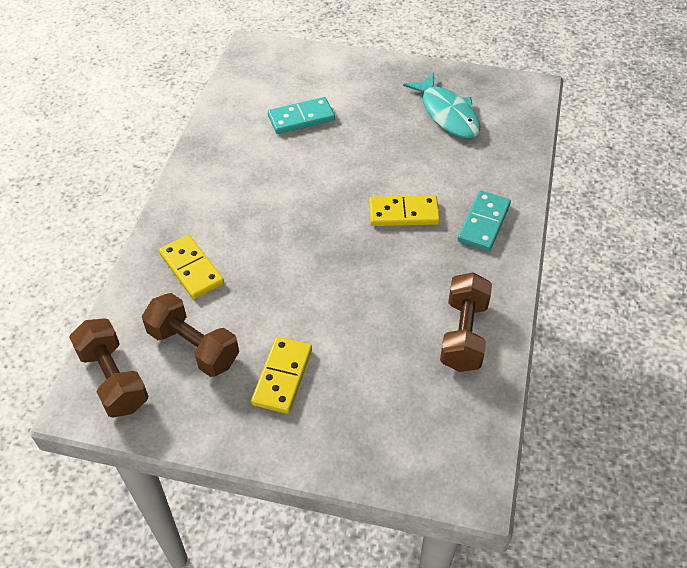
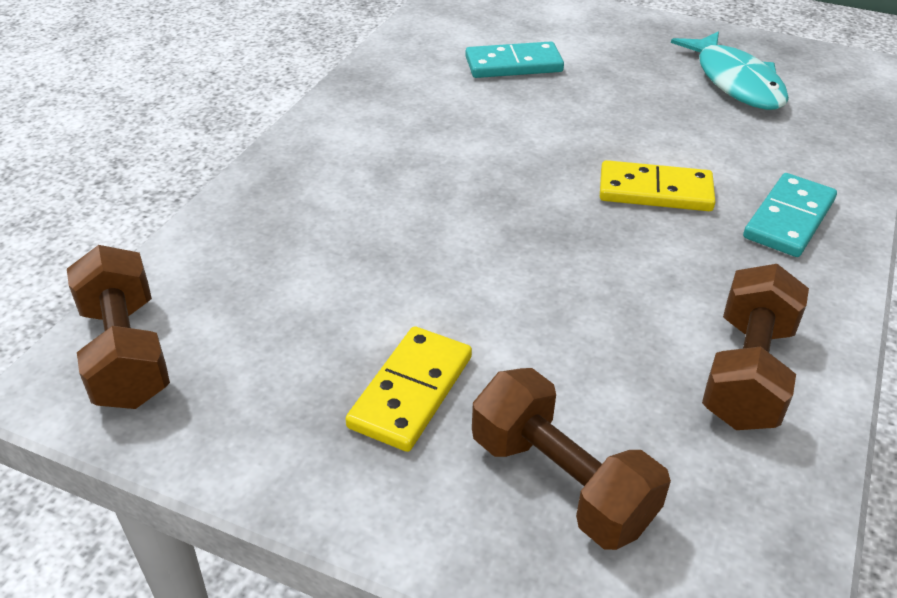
camera: 10 degrees right, 10 degrees down
(192, 269) = (302, 220): yellow domino -> none
(193, 347) = (272, 325): brown dumbbell -> brown dumbbell (561, 482)

